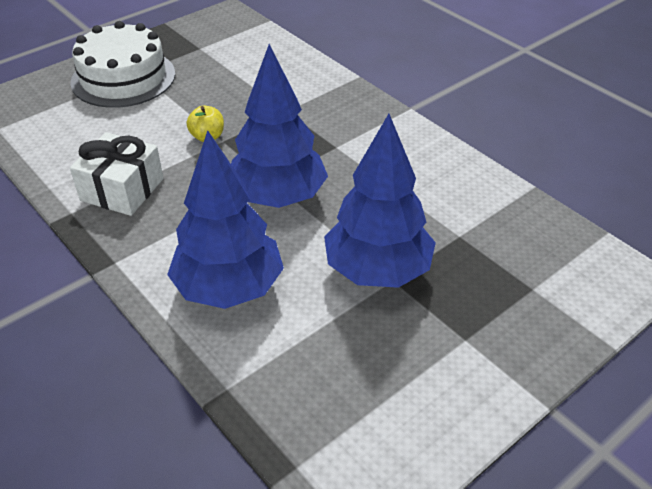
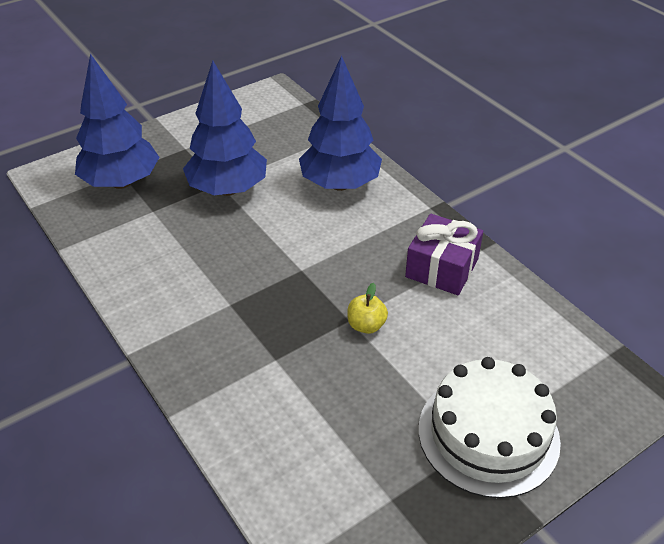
camera: 175 degrees left, 0 degrees up
(122, 189) = (442, 268): white gift -> purple gift
(278, 197) = (296, 252): blue tree -> blue tree (121, 182)

